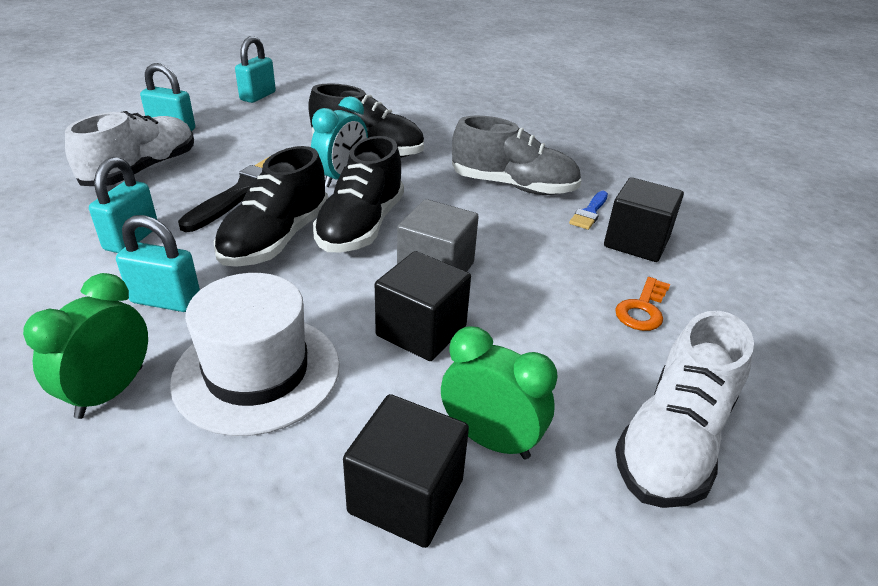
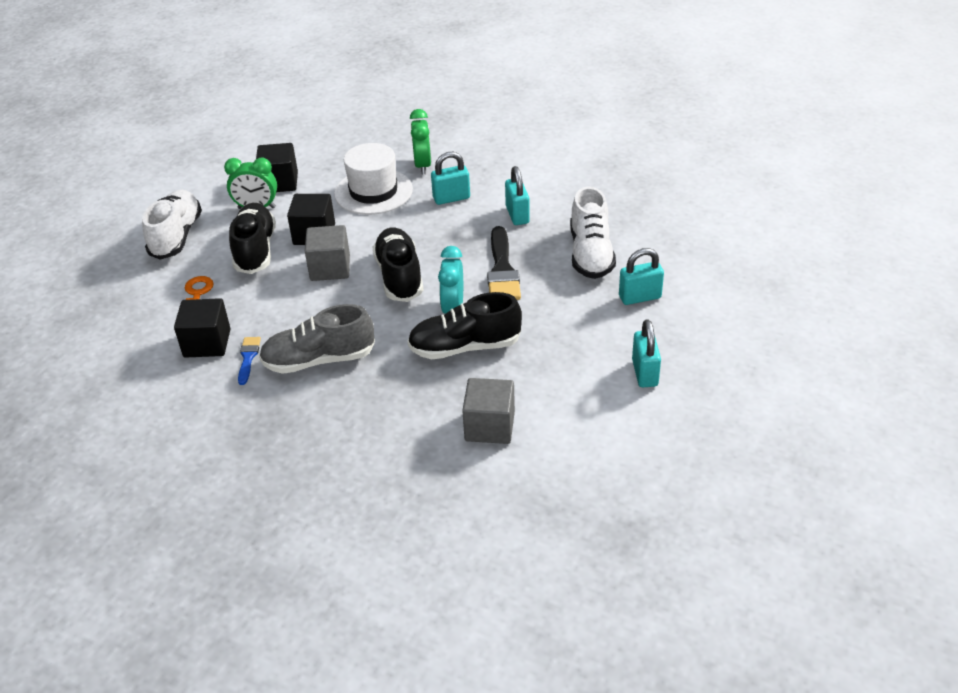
camera: 155 degrees right, 5 degrees up
(276, 239) = (440, 247): black shoe -> black shoe (255, 250)
(406, 109) = (489, 426): none -> grey cube

